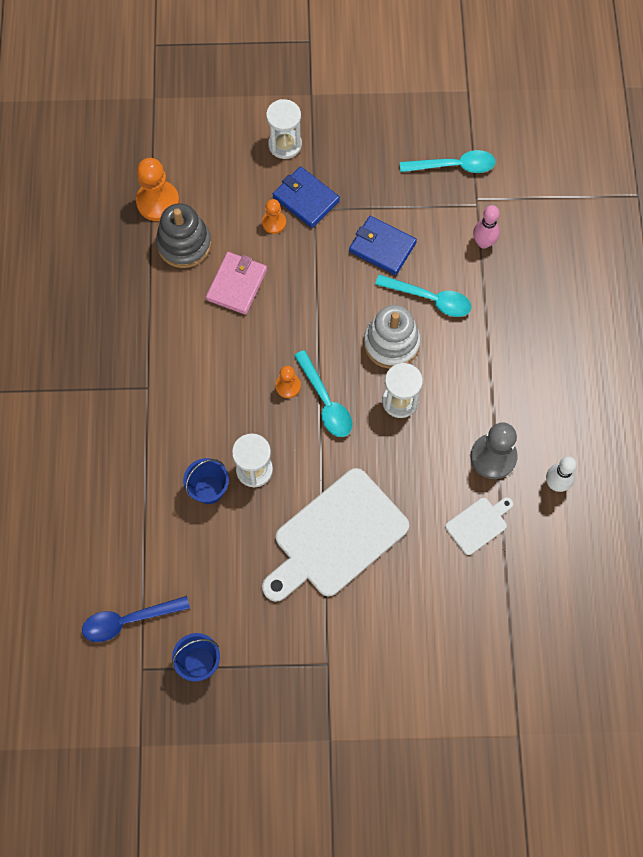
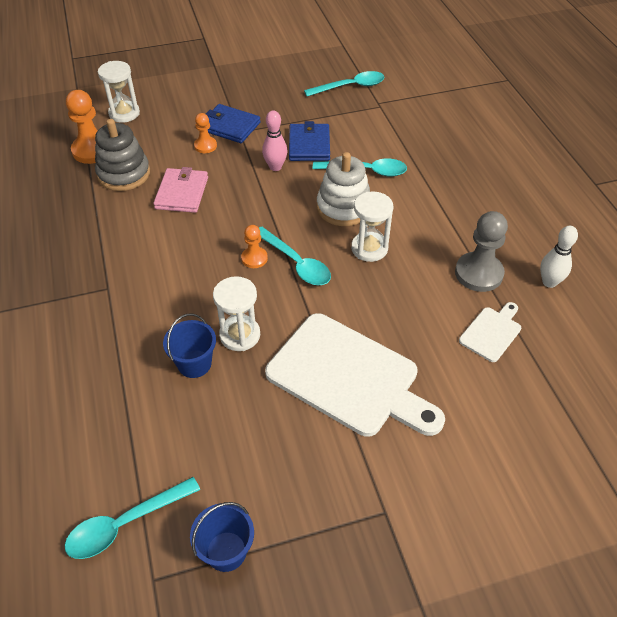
camera: 15 degrees left, 20 degrees down
(128, 620) = (125, 524): blue spoon -> turquoise spoon
(285, 144) = (201, 97): white hourglass -> white hourglass (124, 113)
(336, 537) = (348, 377): white cutting board -> white cutting board turned 90 degrees counterclockwise
(382, 247) = (309, 145): blue wallet -> blue wallet turned 75 degrees clockwise
(483, 242) = (396, 127): pink bowling pin -> pink bowling pin (275, 167)

